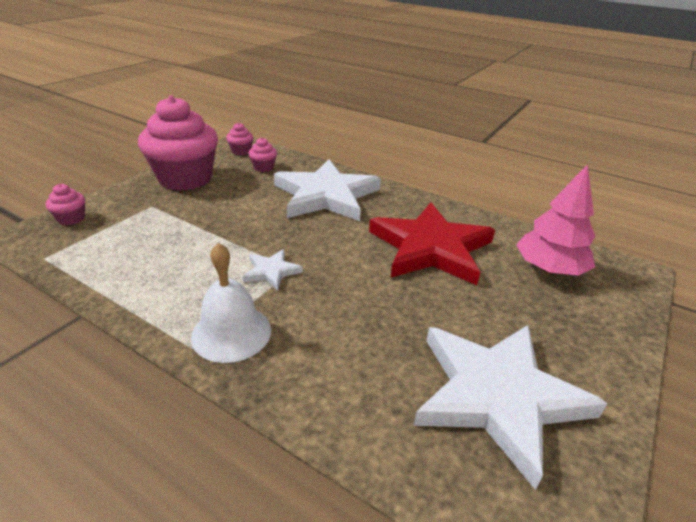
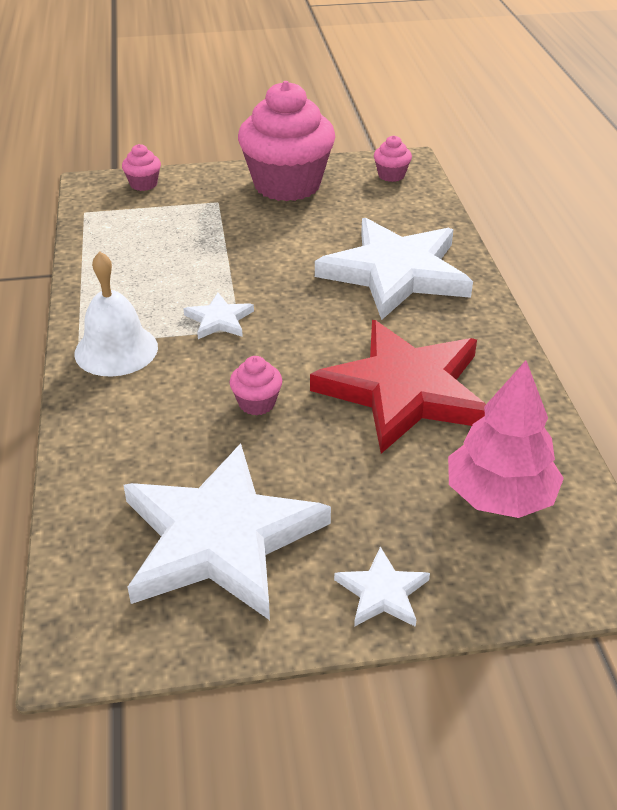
camera: 50 degrees right, 5 degrees up
(263, 167) = (383, 207): pink cupcake -> pink cupcake (257, 403)
(601, 352) = (382, 592): none -> white star

